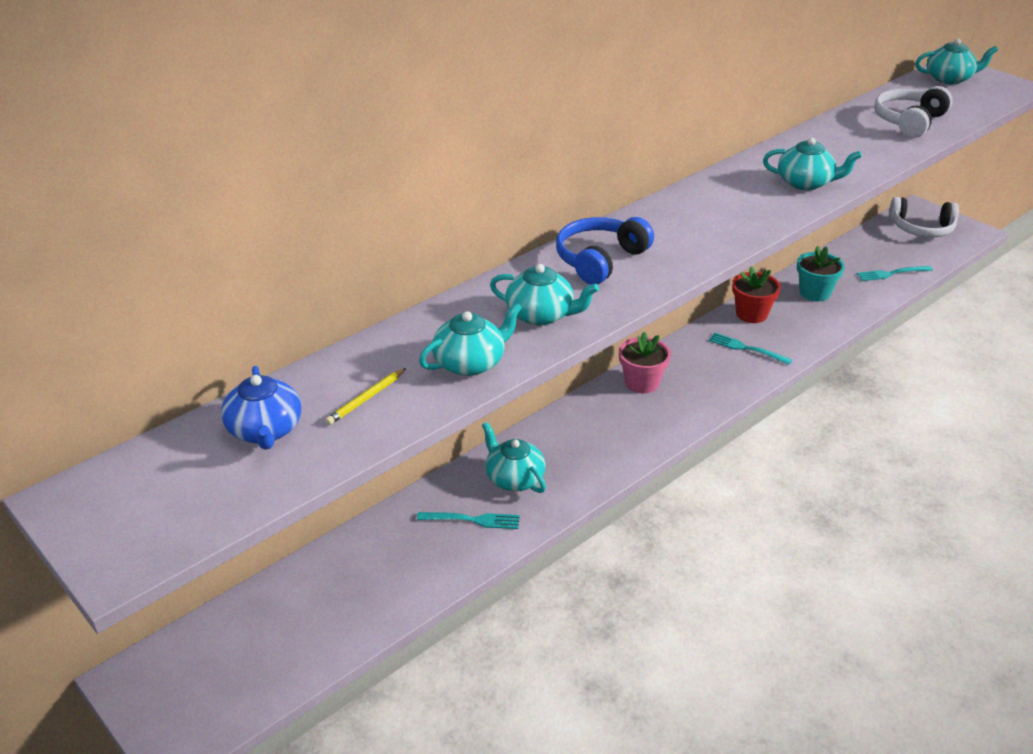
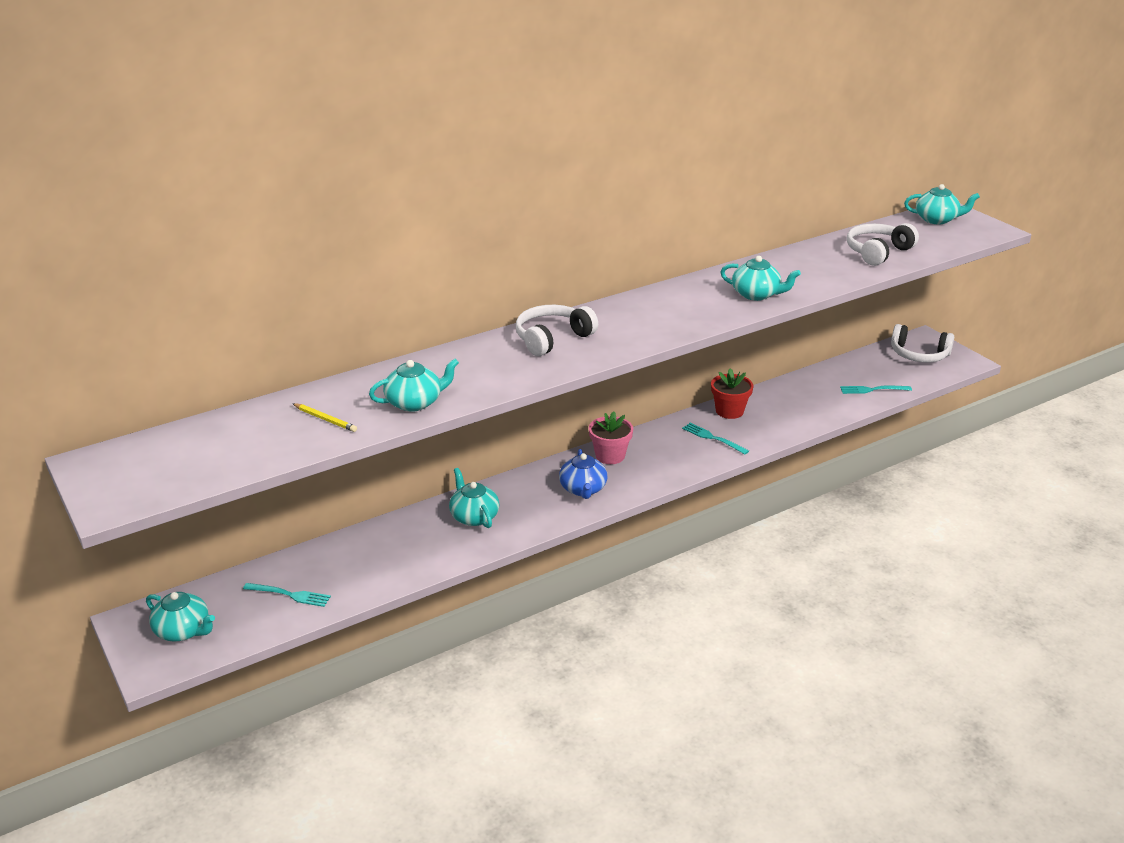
camera: 10 degrees right, 5 degrees down
(265, 430) = (243, 433): blue teapot -> blue teapot (583, 489)
(366, 399) = (325, 419): yellow pencil -> yellow pencil turned 105 degrees counterclockwise
(472, 520) = (429, 543): turquoise fork -> turquoise fork (289, 595)
(541, 315) = (485, 374): turquoise teapot -> turquoise teapot (183, 630)
(600, 260) = (552, 338): blue headphones -> white headphones
(814, 293) = (794, 399): turquoise flower pot -> none

